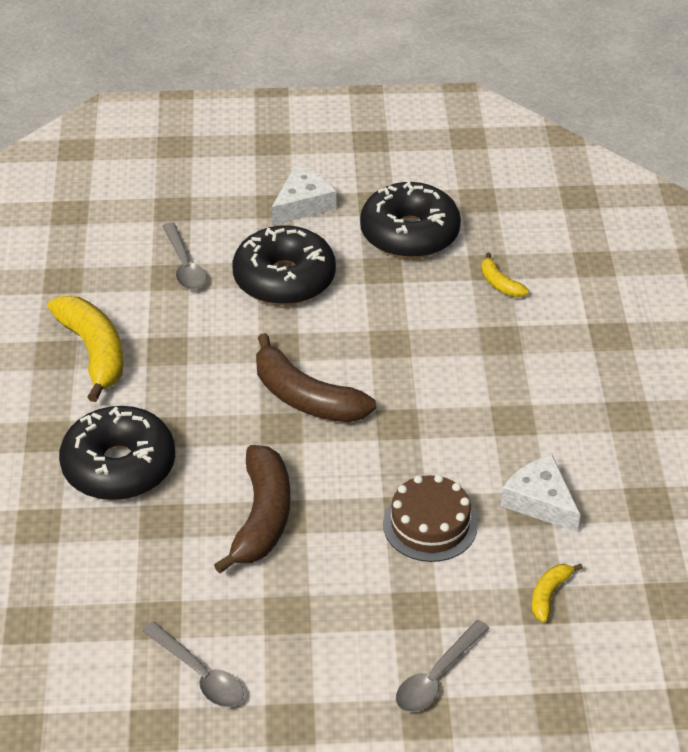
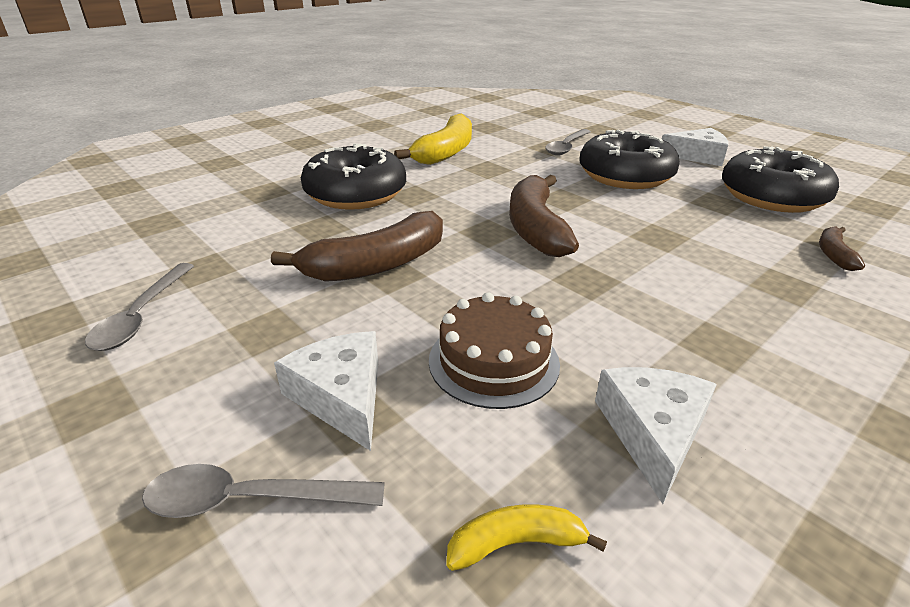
camera: 50 degrees right, 10 degrees down
(393, 607) = (341, 396): none -> white cheese
(499, 284) = (833, 254): yellow banana -> brown banana

